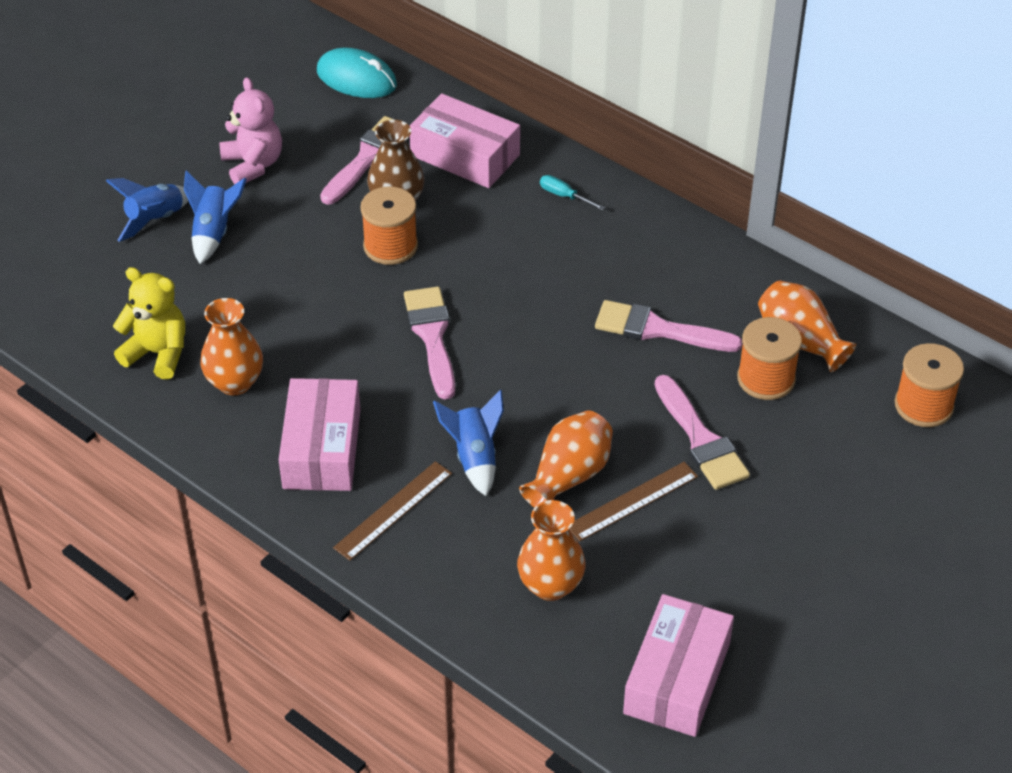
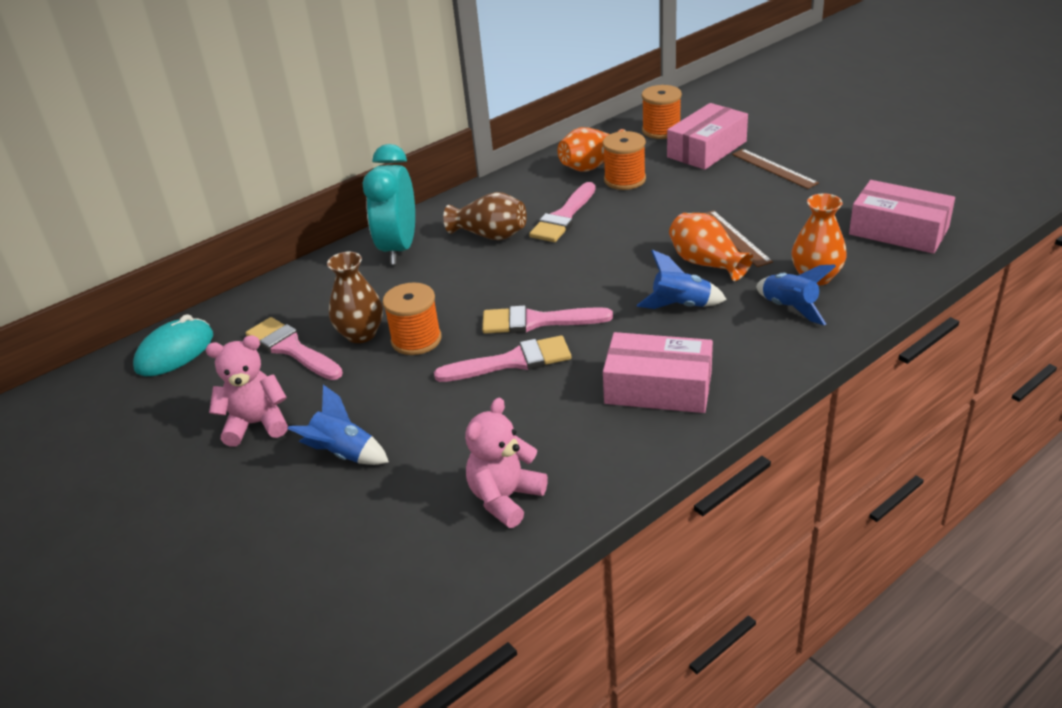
camera: 75 degrees left, 10 degrees down
(155, 220) = (301, 500): blue rocket -> blue rocket (790, 308)
(158, 353) = (505, 498): yellow teddy bear -> pink teddy bear
(235, 382) = (561, 442): orange vase -> none
(393, 510) = (735, 350): brown ruler -> brown ruler (774, 168)
(465, 155) = (321, 294): pink box -> pink box (707, 149)
(564, 196) = (399, 248): turquoise screwdriver -> turquoise clock
(605, 268) = (490, 235): none -> brown vase
(701, 439) = (677, 207): pink brush -> pink brush (512, 361)

